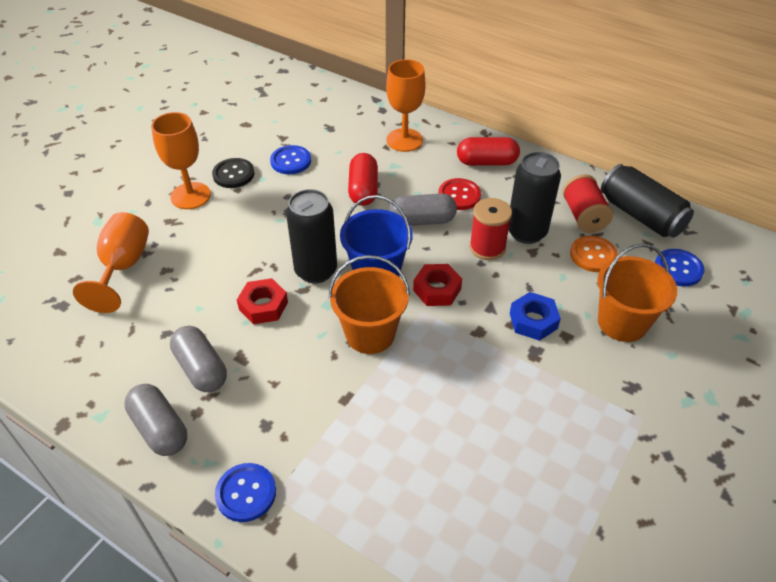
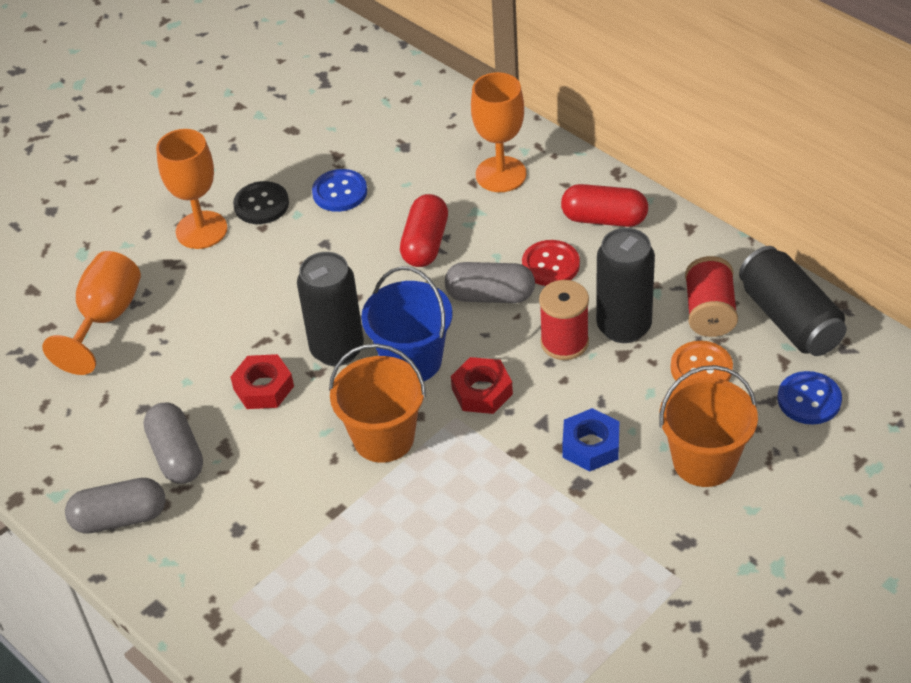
camera: 15 degrees right, 0 degrees up
(160, 429) = (120, 518): grey capsule -> grey capsule turned 75 degrees counterclockwise
(246, 493) = (201, 599): blue button -> none

